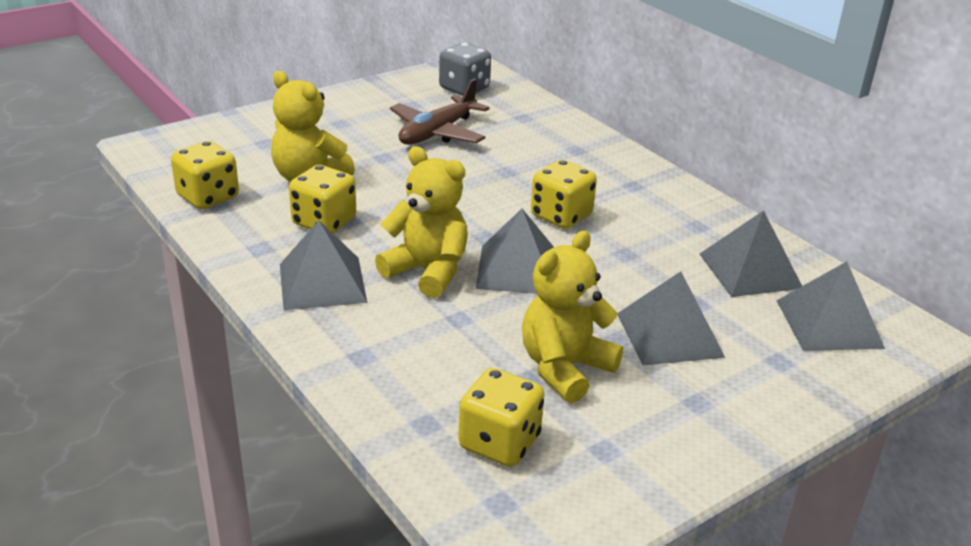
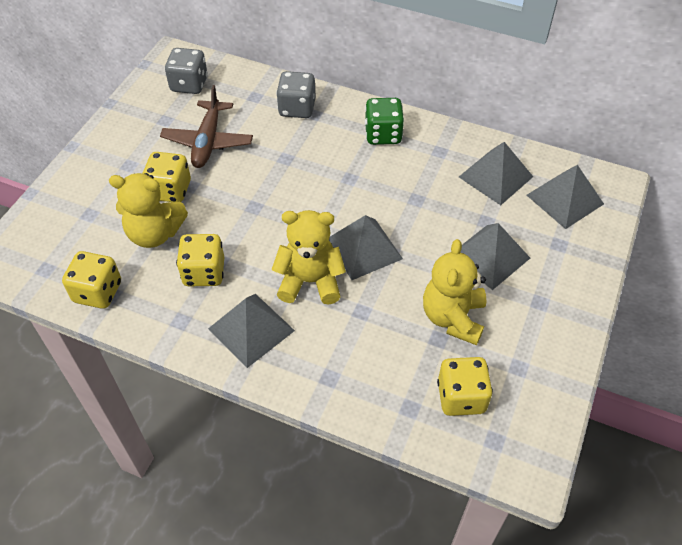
camera: 30 degrees left, 20 degrees up
(560, 139) = (297, 108): none -> grey dice
(561, 216) = (353, 185): yellow dice -> yellow dice (170, 190)
(639, 190) = (383, 134): none -> green dice

